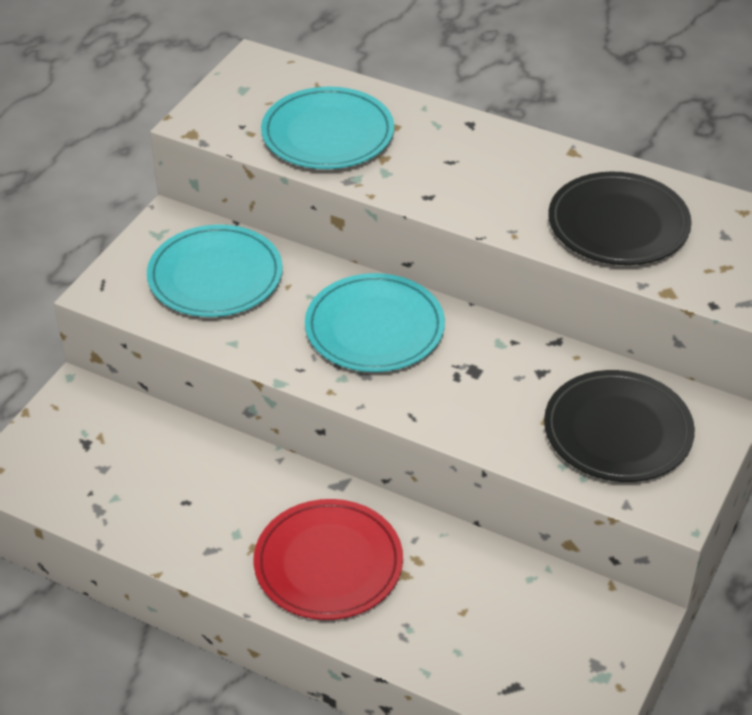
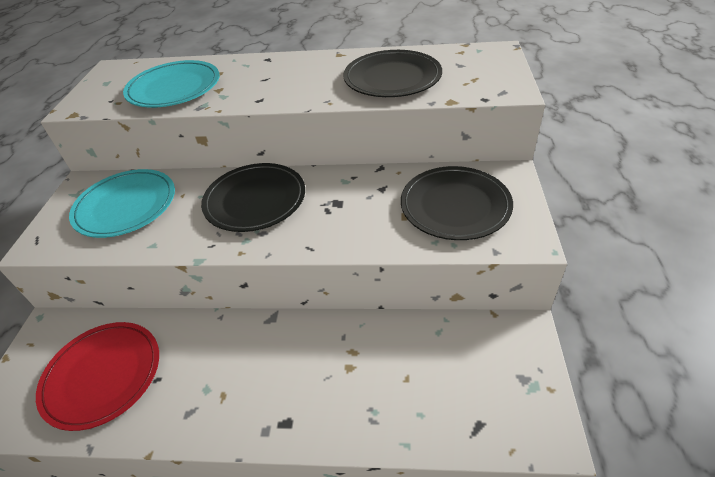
camera: 20 degrees left, 0 degrees up
(328, 563) = (288, 383): red plate -> red plate (102, 375)
(374, 328) = (255, 200): turquoise plate -> black plate

